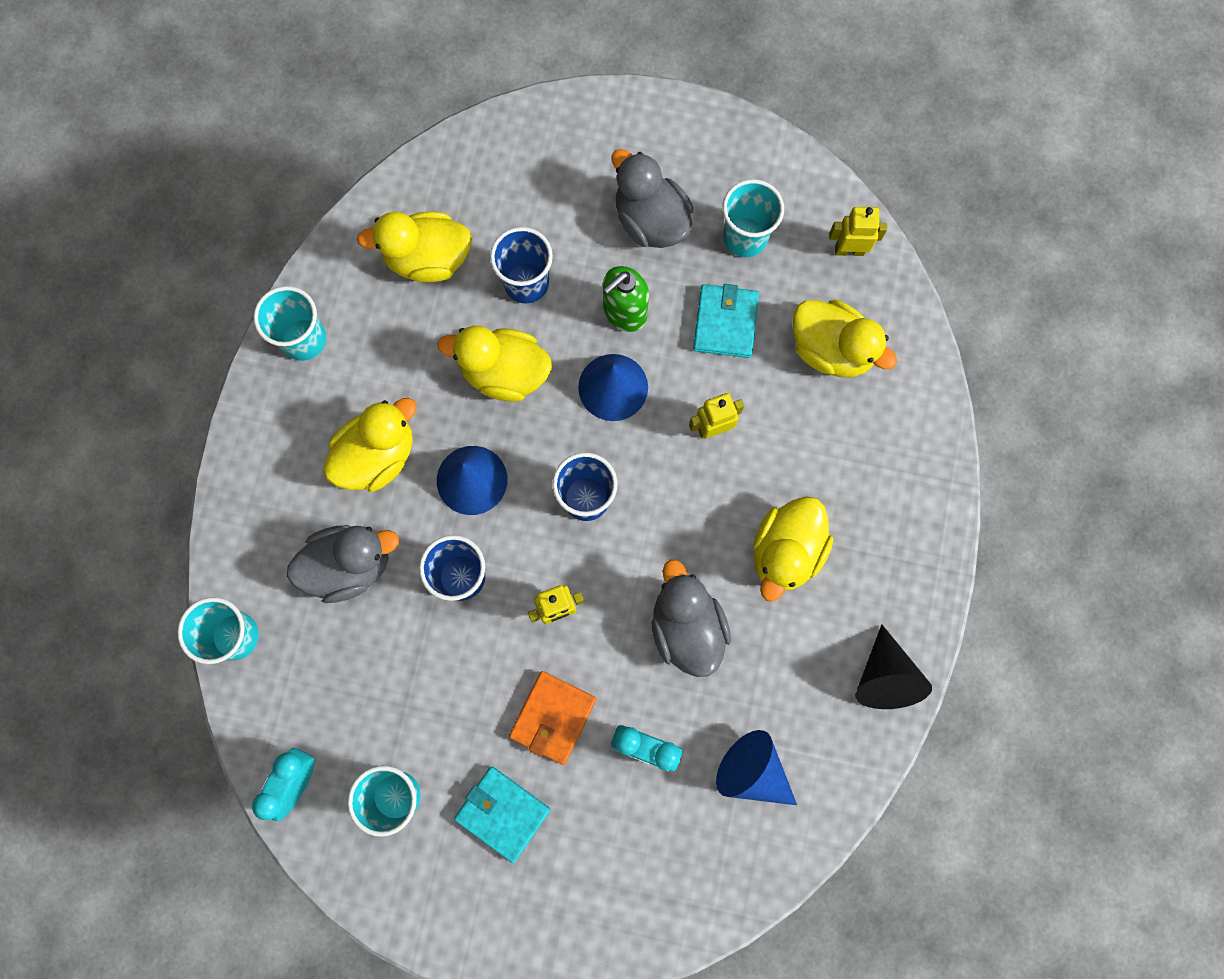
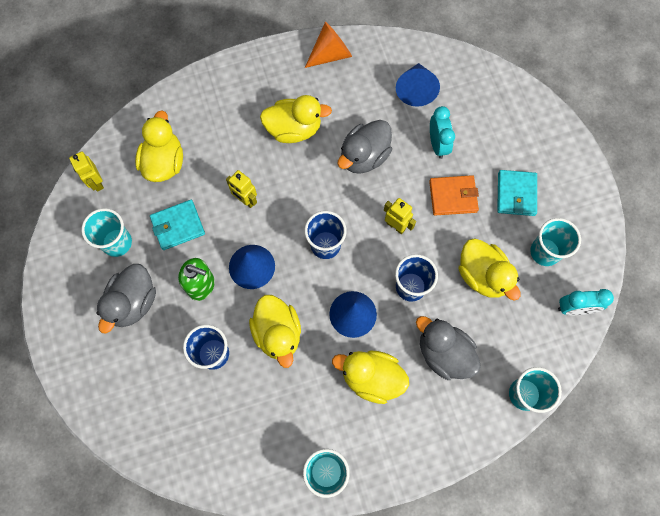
camera: 120 degrees left, 5 degrees down
(428, 259) = (230, 425): yellow duck -> yellow duck (482, 275)
(884, 677) = (331, 54): black cone -> orange cone

